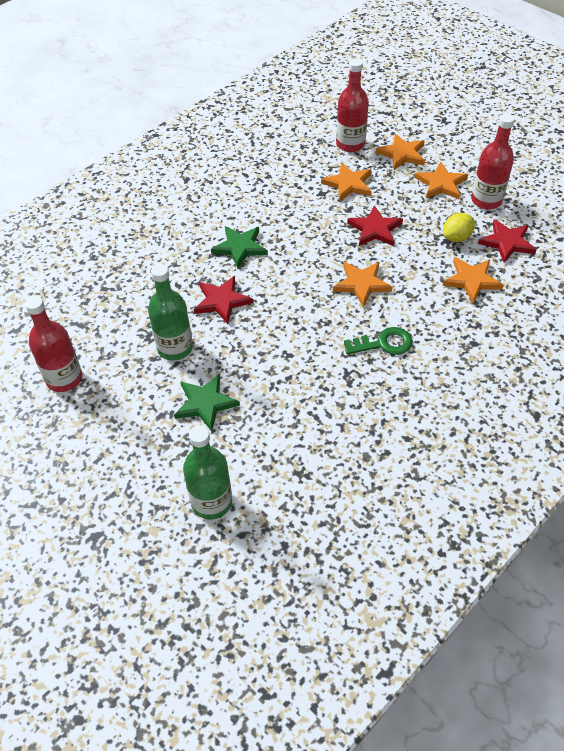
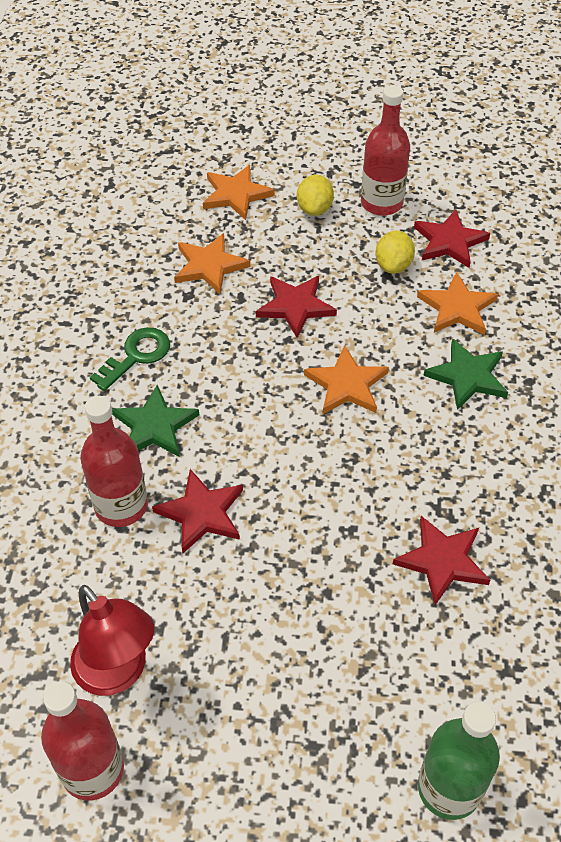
camera: 40 degrees left, 0 degrees up
(114, 346) = (118, 673): none -> red lamp
(175, 348) = (203, 617): green bottle -> none
(205, 403) = (314, 664): green star -> green star (467, 376)
(321, 400) = (442, 561): none -> red star
(350, 144) = (162, 213): red bottle -> red bottle (121, 506)
(383, 343) = (441, 443): green key -> green key (136, 356)
(441, 184) = (314, 209): orange star -> yellow lemon

